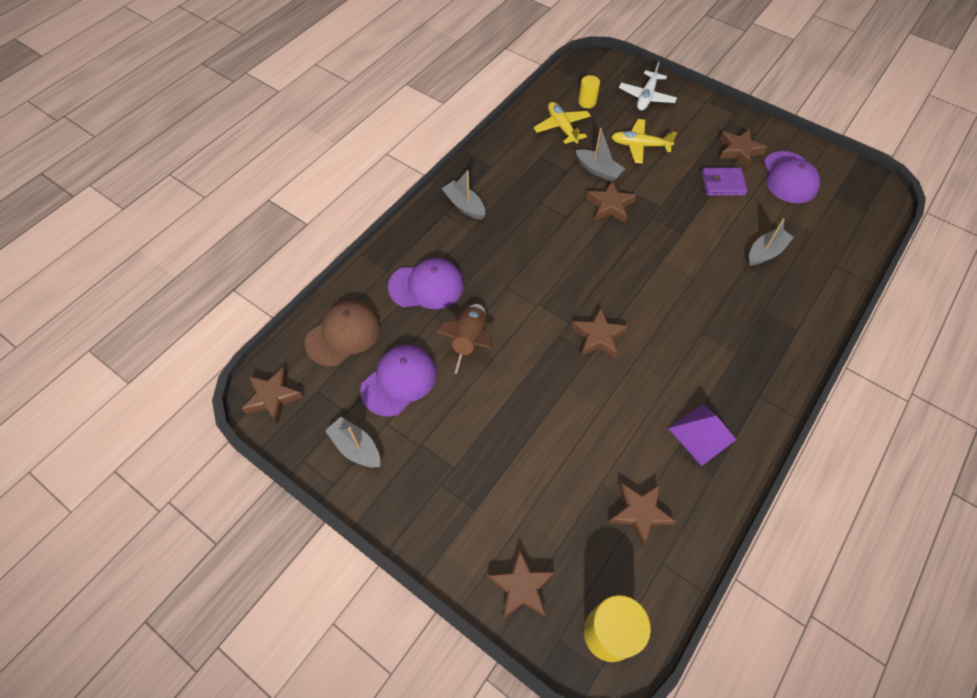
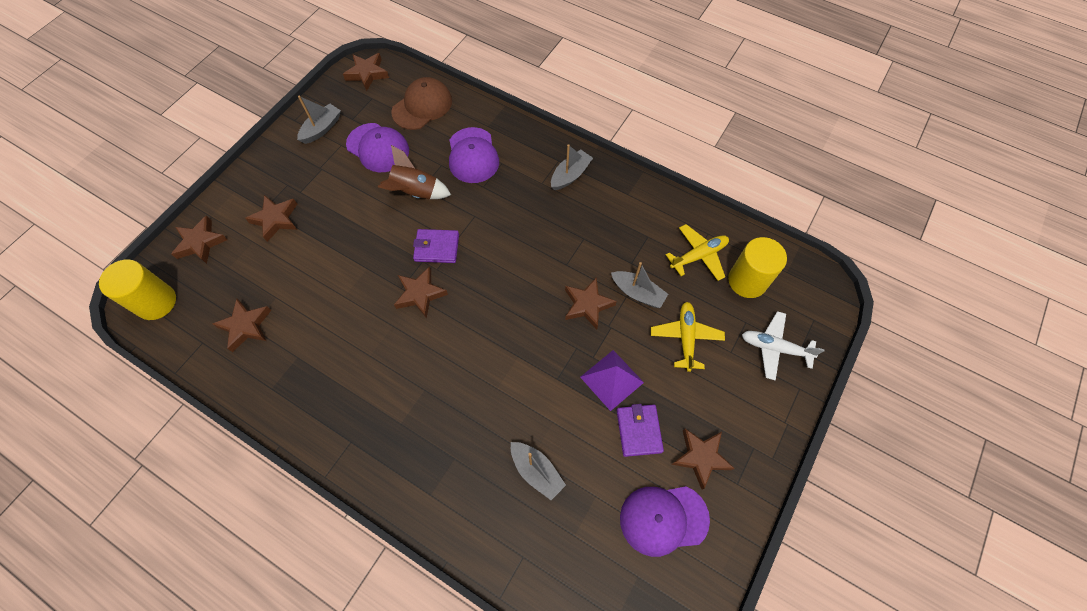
camera: 85 degrees right, 5 degrees up
(343, 334) = (422, 106): brown cap -> brown cap turned 90 degrees counterclockwise
(493, 493) = (276, 219): none -> brown star
(543, 321) = (437, 247): none -> purple wallet
(587, 102) = (747, 281): yellow cylinder -> yellow cylinder, size x1.79
(598, 170) = (638, 293): grey boat -> grey boat turned 90 degrees counterclockwise
(702, 433) = (313, 382): purple pyramid -> purple pyramid (612, 379)

